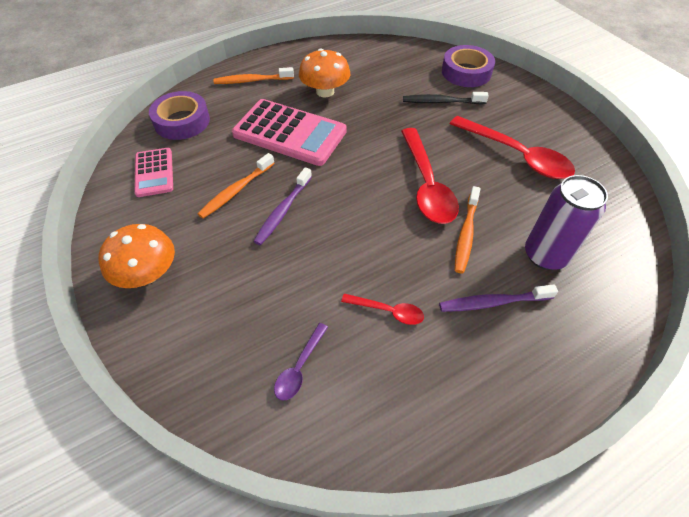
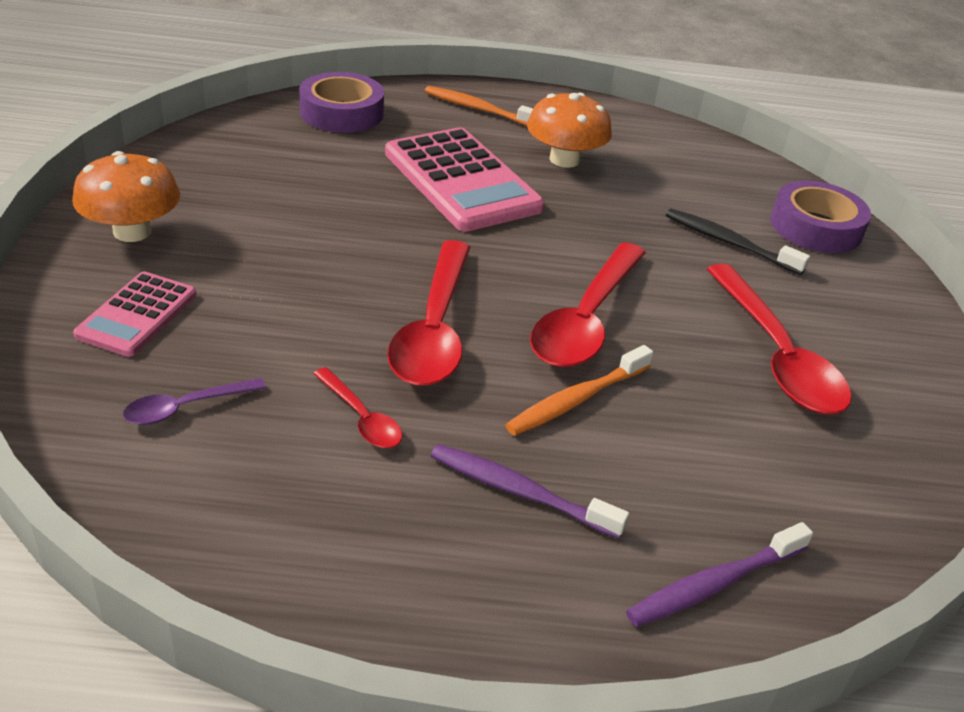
camera: 30 degrees right, 15 degrees down
(154, 172) = (251, 146): pink calculator -> pink calculator (137, 315)
(236, 191) = (323, 206): orange toothbrush -> none
(283, 211) = (355, 252): purple toothbrush -> purple toothbrush (714, 584)
(368, 235) = (434, 329): none -> red spoon
(545, 255) = (673, 487): purple can -> none

